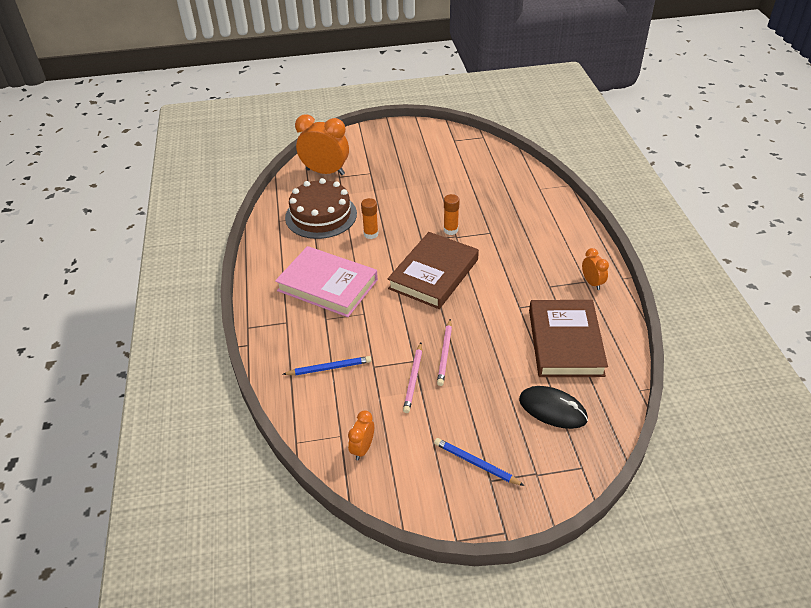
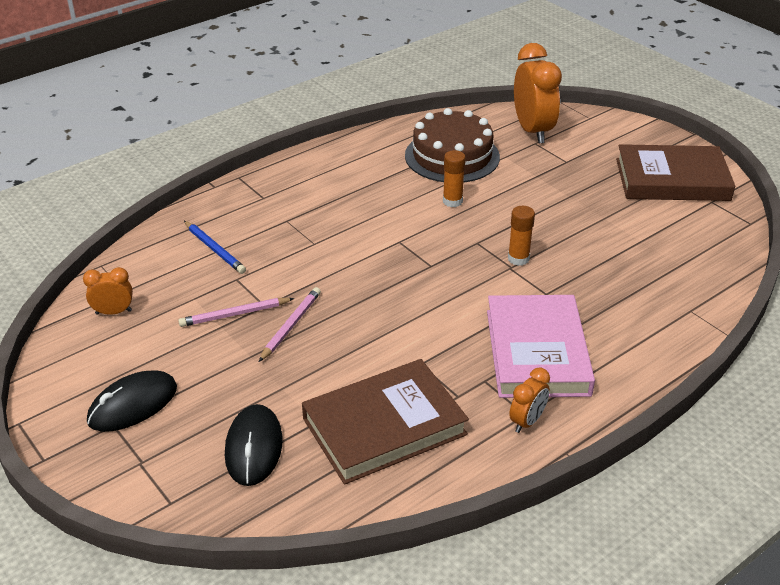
camera: 60 degrees right, 5 degrees down
(327, 285) = (339, 202): pink book -> pink book (537, 352)
(433, 274) = (423, 272): brown book -> brown book (672, 179)
(445, 354) = (291, 325): pink pencil -> pink pencil turned 135 degrees clockwise
(476, 463) = (133, 405): blue pencil -> black mouse

